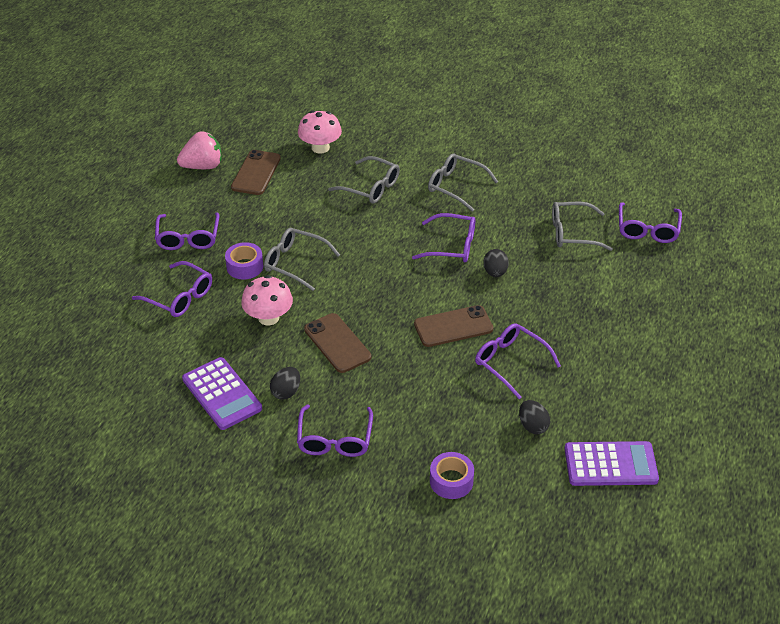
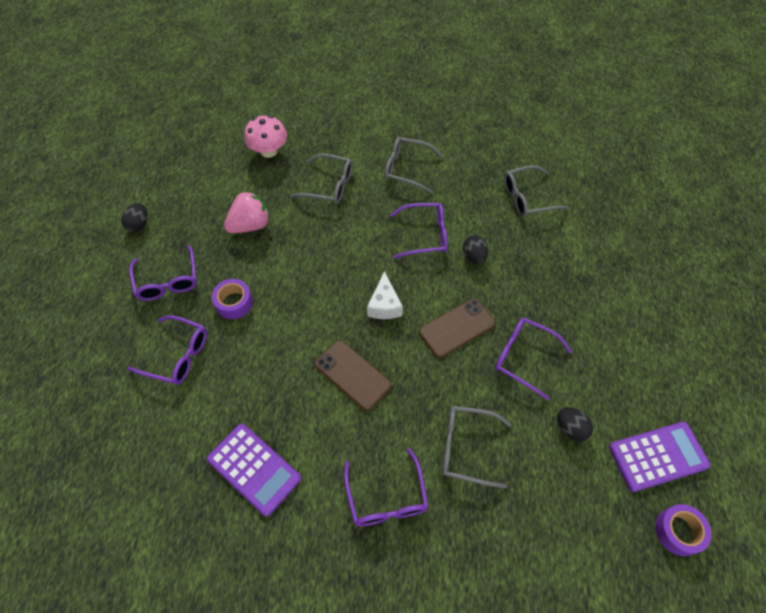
camera: 15 degrees left, 15 degrees up
(203, 166) = (160, 194): pink strawberry -> pink strawberry (250, 225)
(256, 173) = (215, 191): brown phone -> none
(268, 318) = (275, 360): pink mushroom -> none
(286, 392) = (319, 449): black egg -> black egg (139, 225)
(295, 263) = (283, 288): grey glasses -> grey glasses (466, 448)
(389, 295) = (384, 305): none -> white cheese
(451, 481) = (518, 519): purple tape -> purple tape (678, 531)
(647, 229) = (590, 180): purple glasses -> none

